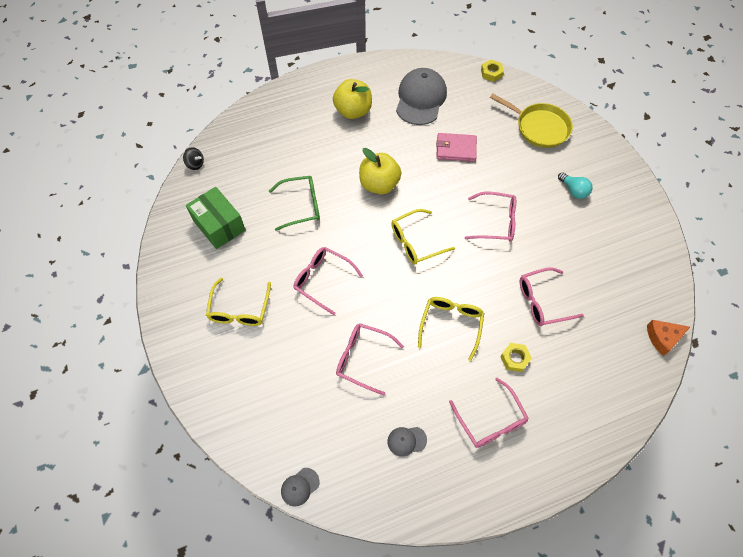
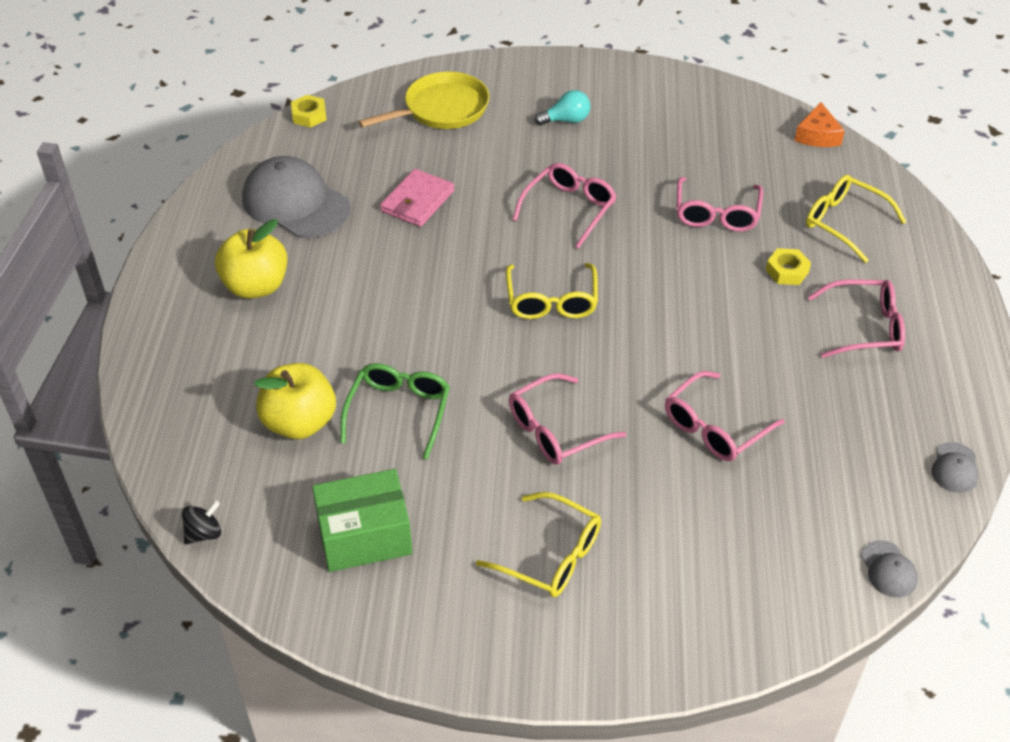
camera: 65 degrees left, 15 degrees down
(379, 184) = (422, 305): yellow apple -> yellow apple (299, 422)
(406, 441) = (861, 423): grey cap -> grey cap (954, 468)
(451, 325) = (707, 314): yellow glasses -> yellow glasses (845, 223)

